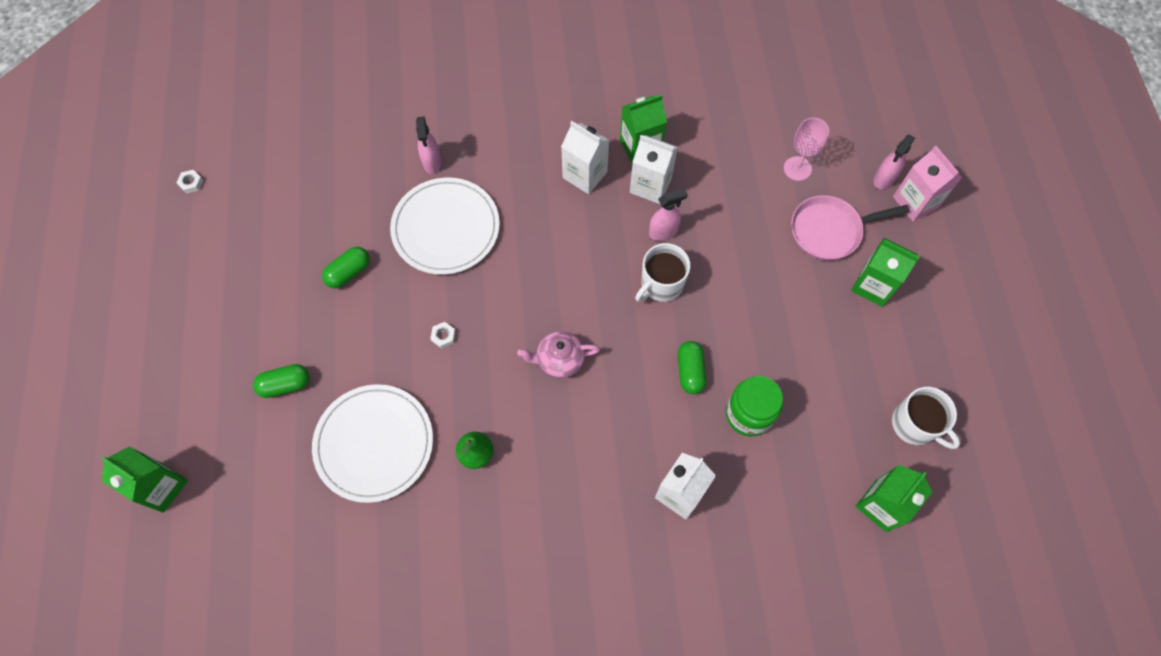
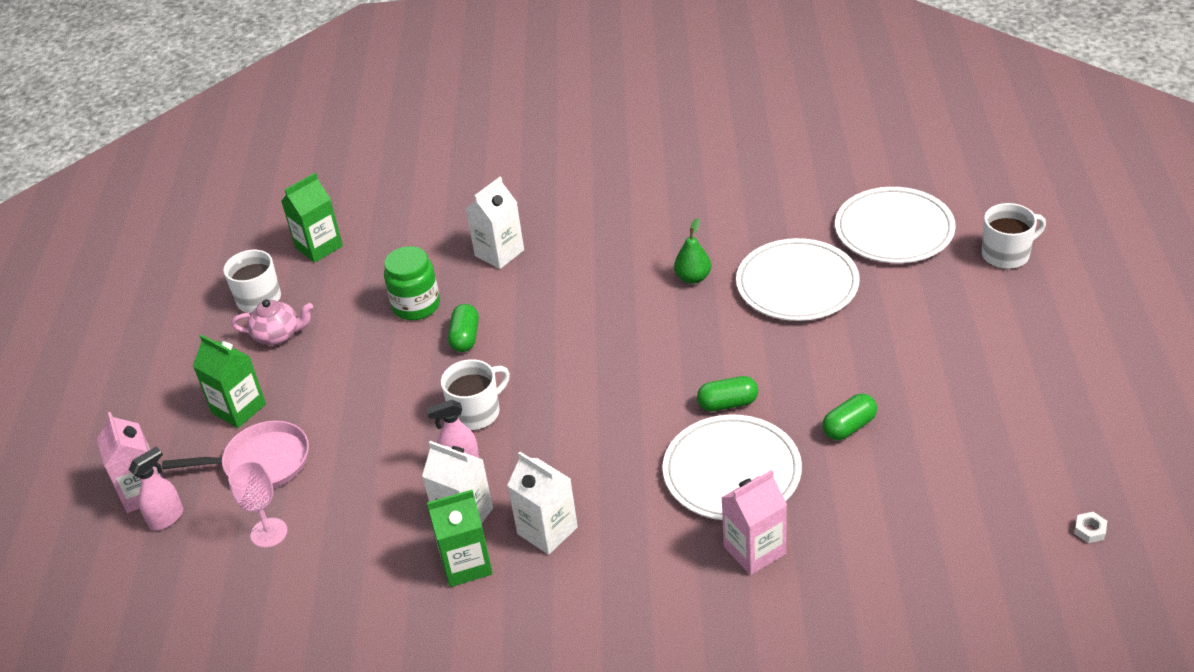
camera: 170 degrees left, 25 degrees down
(162, 487) = (1007, 254): green carton -> white mug
(265, 527) = (894, 230): none -> white plate
(285, 385) = (901, 328): green capsule -> green capsule (727, 403)
(432, 162) = (754, 550): pink spray bottle -> pink carton
(443, 336) = (730, 367): white nut -> none
(559, 360) = (602, 347): pink teapot -> pink teapot (278, 335)

